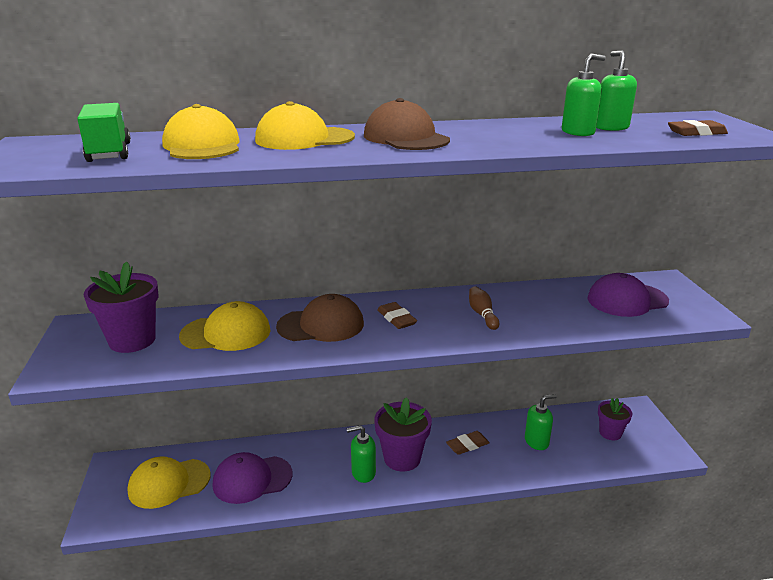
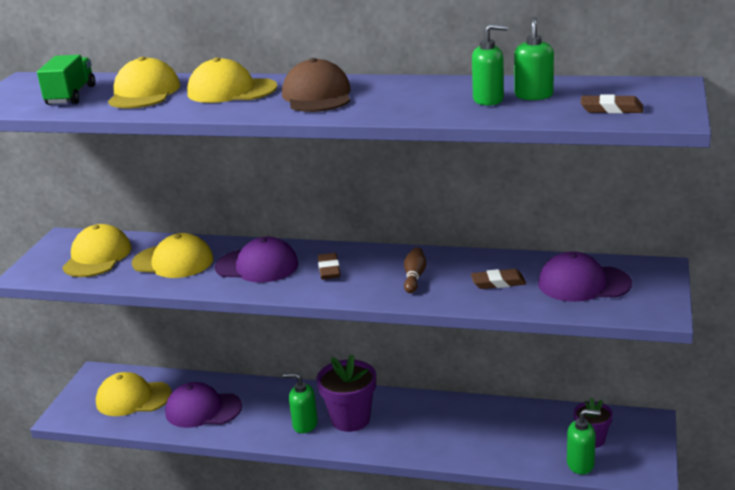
camera: 25 degrees right, 0 degrees up
(132, 340) = (97, 257): purple flower pot -> yellow cap
(321, 325) = (257, 266): brown cap -> purple cap
(467, 445) = (424, 420): brown eraser -> brown eraser (498, 282)
(536, 441) = (501, 431): green soap dispenser -> green soap dispenser (580, 464)

